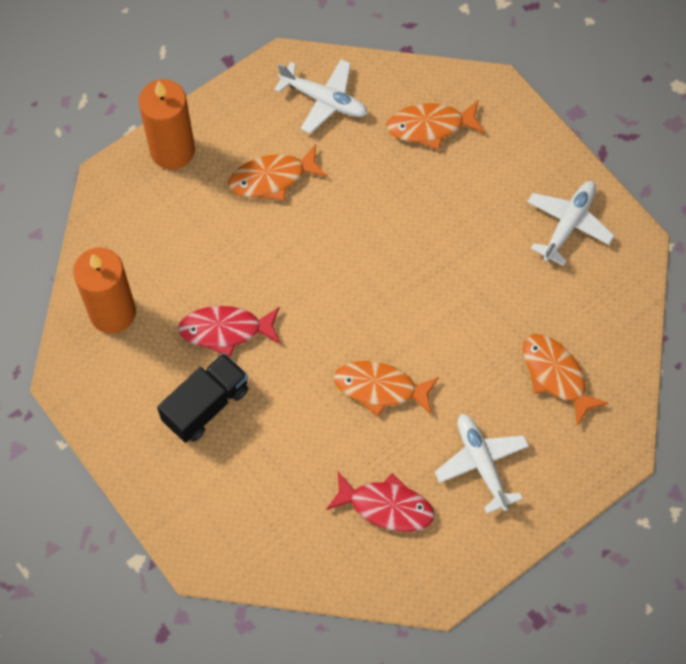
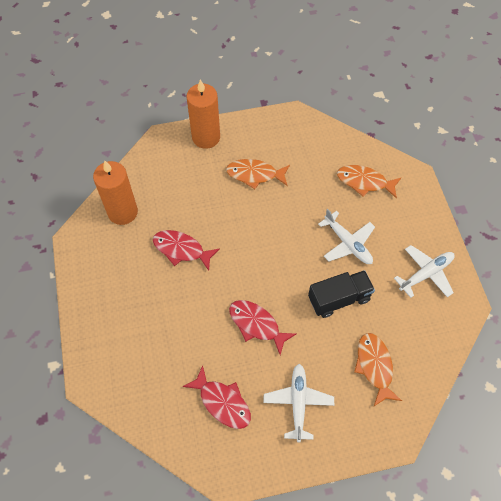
camera: 25 degrees right, 5 degrees down
(206, 405) = (146, 288): black truck -> black truck (339, 299)
(324, 100) = (307, 143): white plane -> white plane (347, 243)
(380, 388) = (256, 325): orange fish -> red fish

